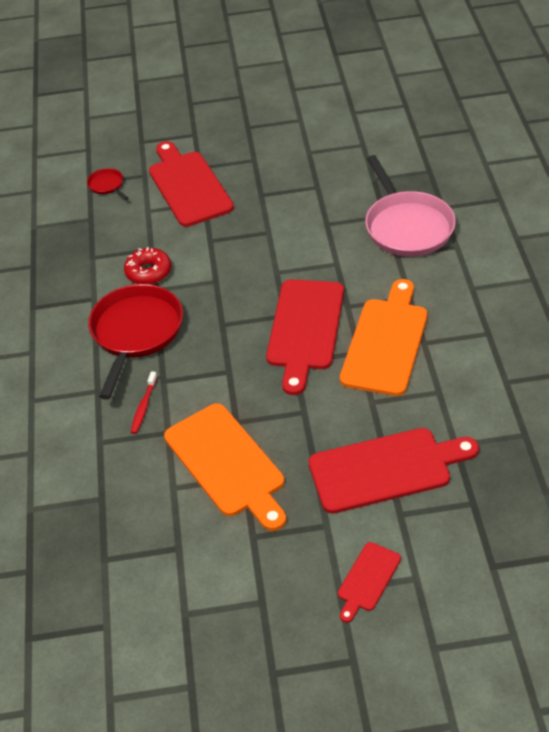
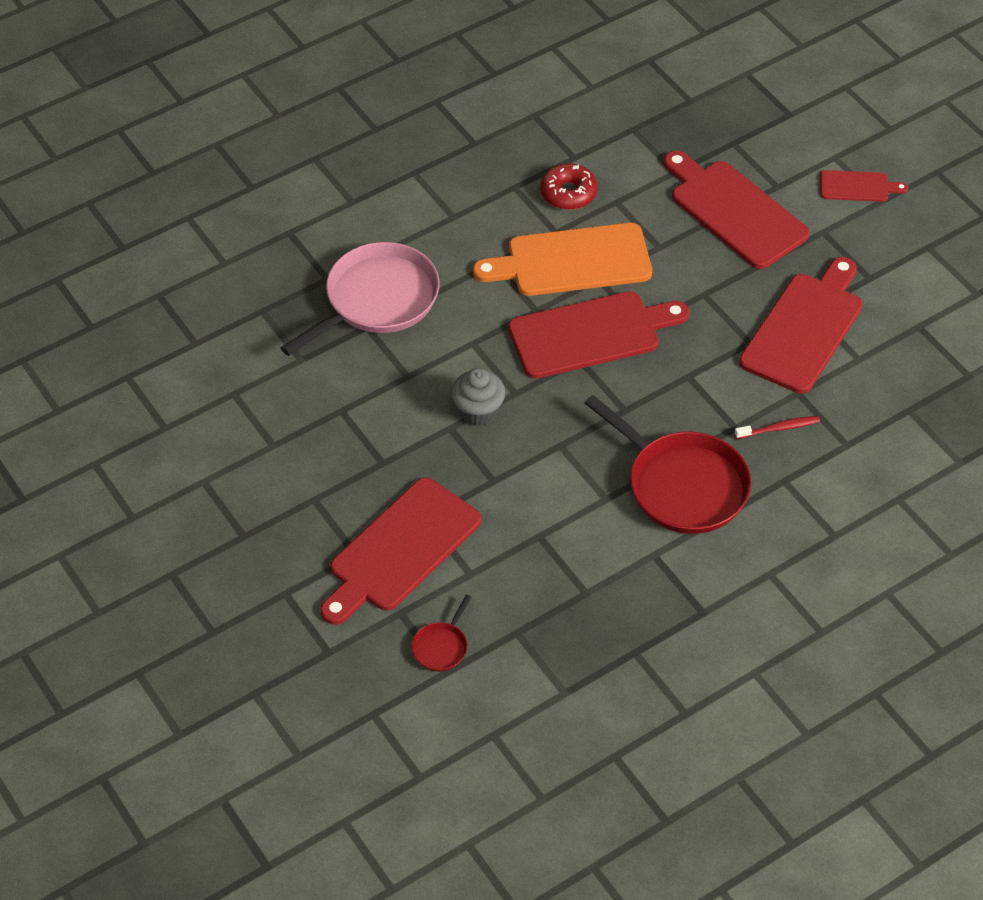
camera: 120 degrees left, 5 degrees up
(136, 332) = (682, 485): red pan -> red pan turned 120 degrees counterclockwise
(148, 272) = (580, 519): red donut -> red donut (568, 193)
(227, 464) = (804, 328): orange cutting board -> red cutting board
(272, 249) = (478, 412): none -> grey cupcake

